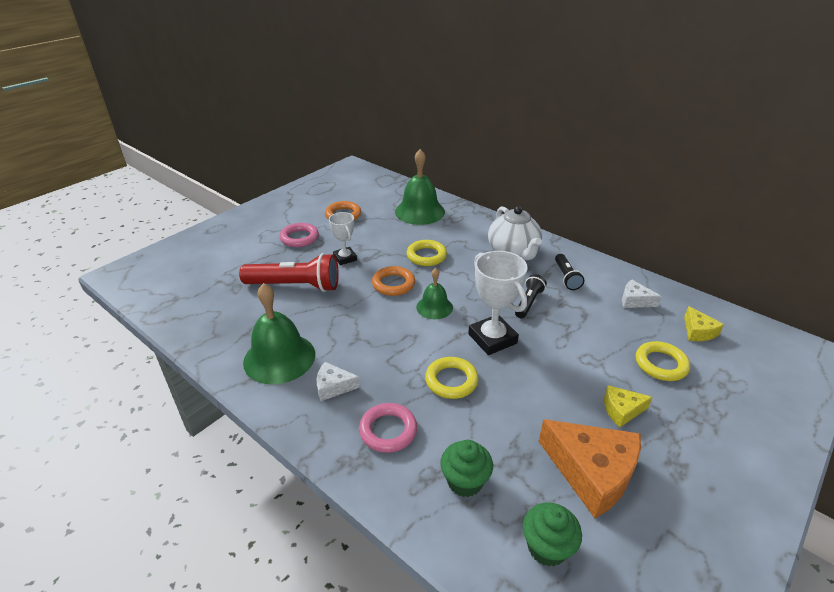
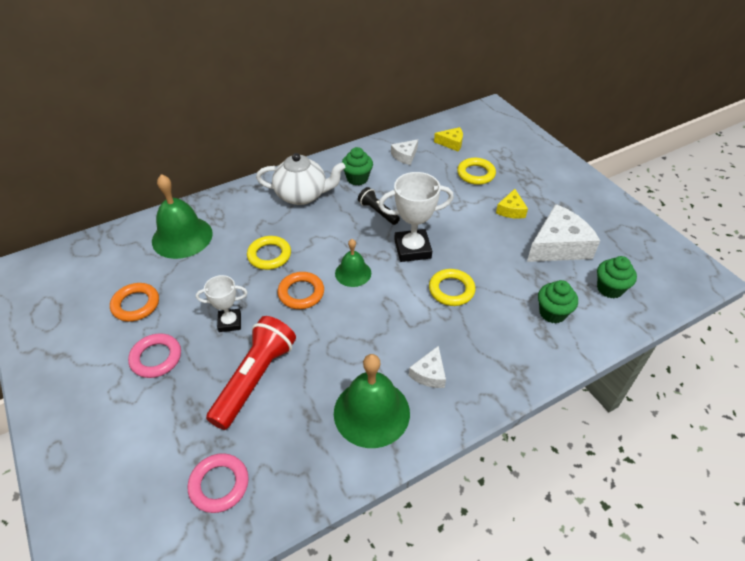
camera: 70 degrees left, 10 degrees up
(388, 430) = (493, 346): pink ring -> pink ring (219, 485)
(566, 277) = (357, 178): black flashlight -> green cupcake
(591, 472) = (558, 246): orange cheese -> white cheese

